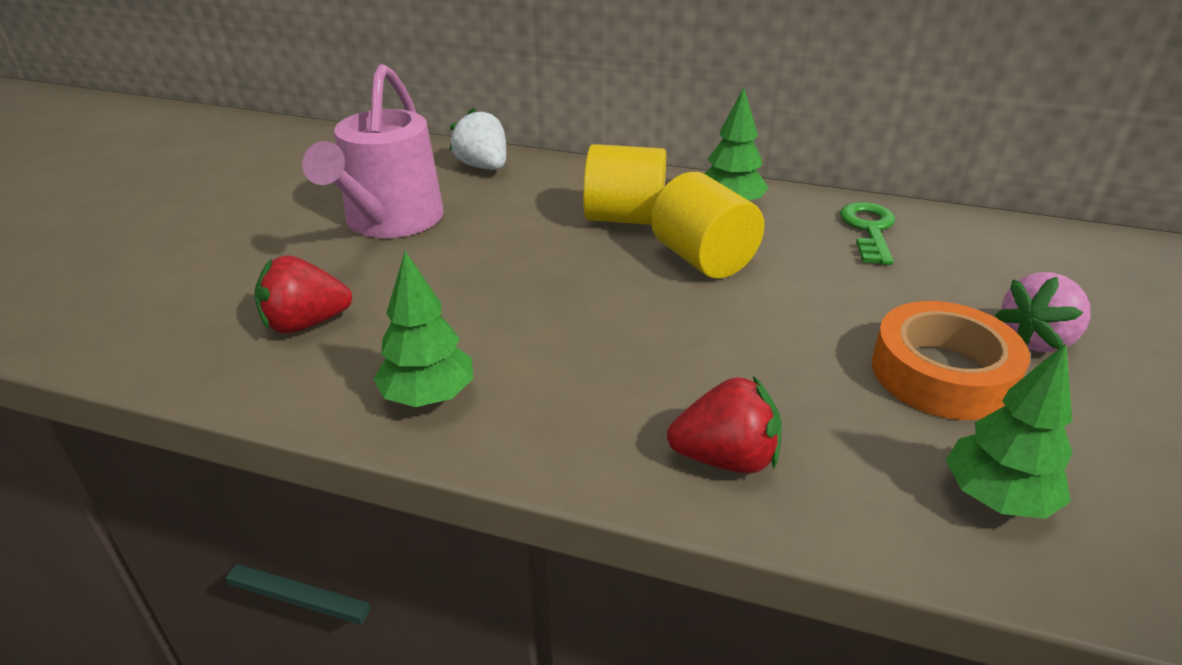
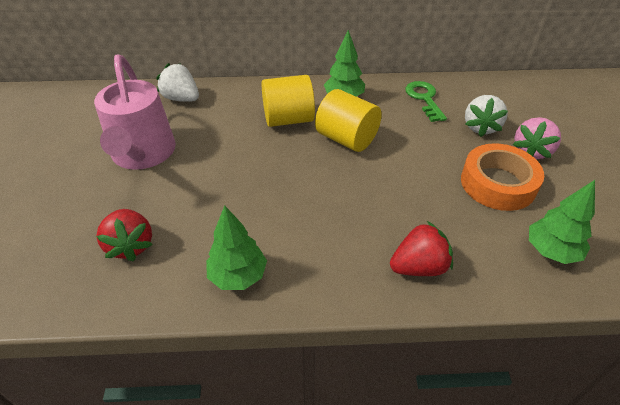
camera: 20 degrees left, 10 degrees up
(306, 323) = (131, 245): red strawberry -> red strawberry turned 75 degrees counterclockwise
(953, 287) = (480, 127): none -> white strawberry

